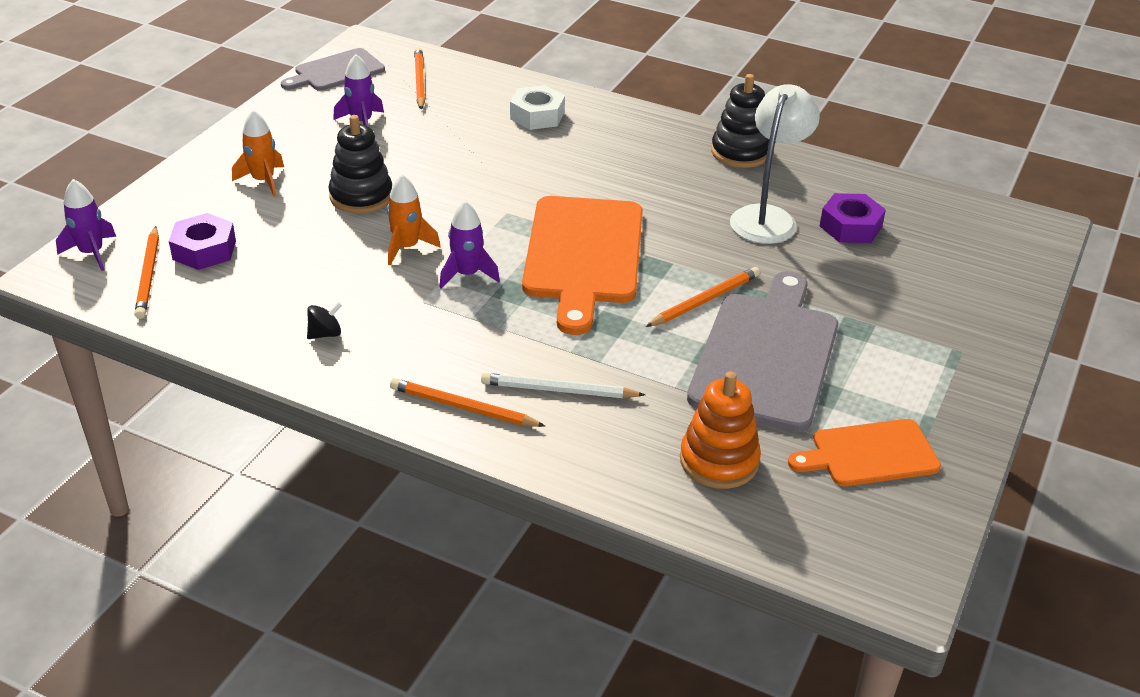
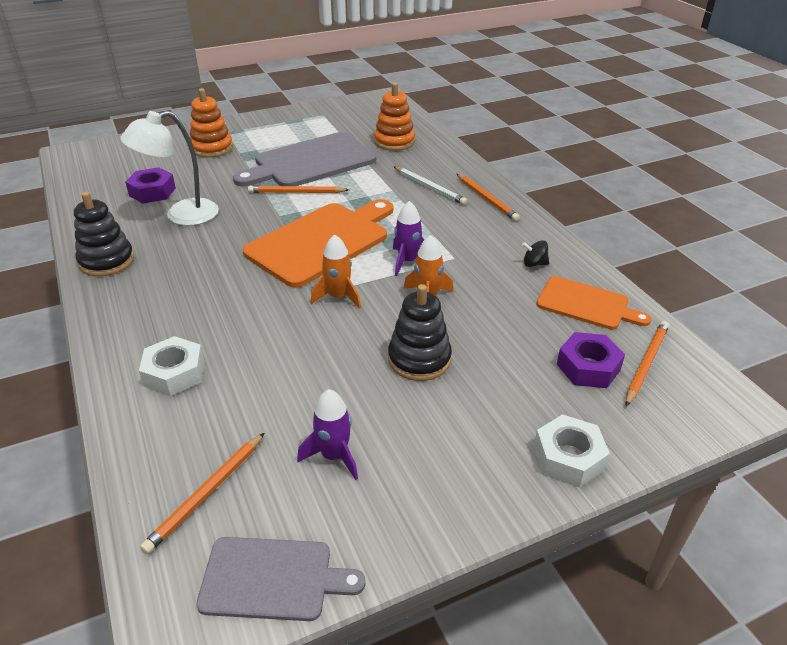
camera: 140 degrees left, 0 degrees up
(92, 253) = (694, 411): purple rocket -> none
(189, 183) = (568, 457): none -> white nut
(263, 181) = (492, 422): orange rocket -> orange rocket (338, 297)
(869, 454) = (331, 123): orange cutting board -> orange cutting board (586, 304)
(920, 314) = (212, 148): none -> orange stacking toy

